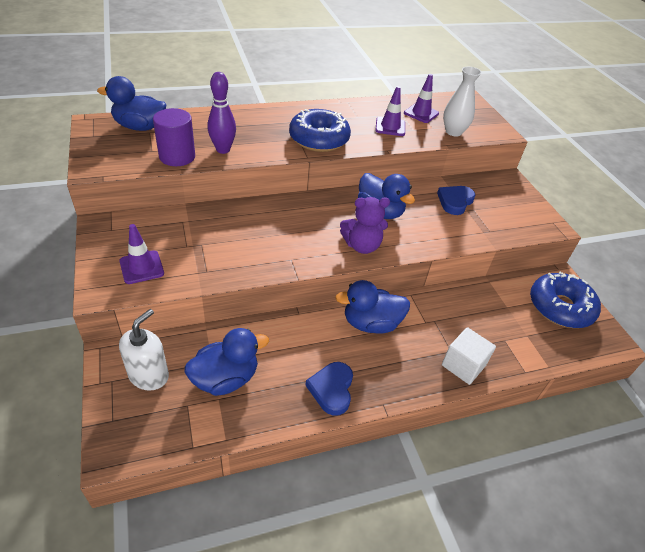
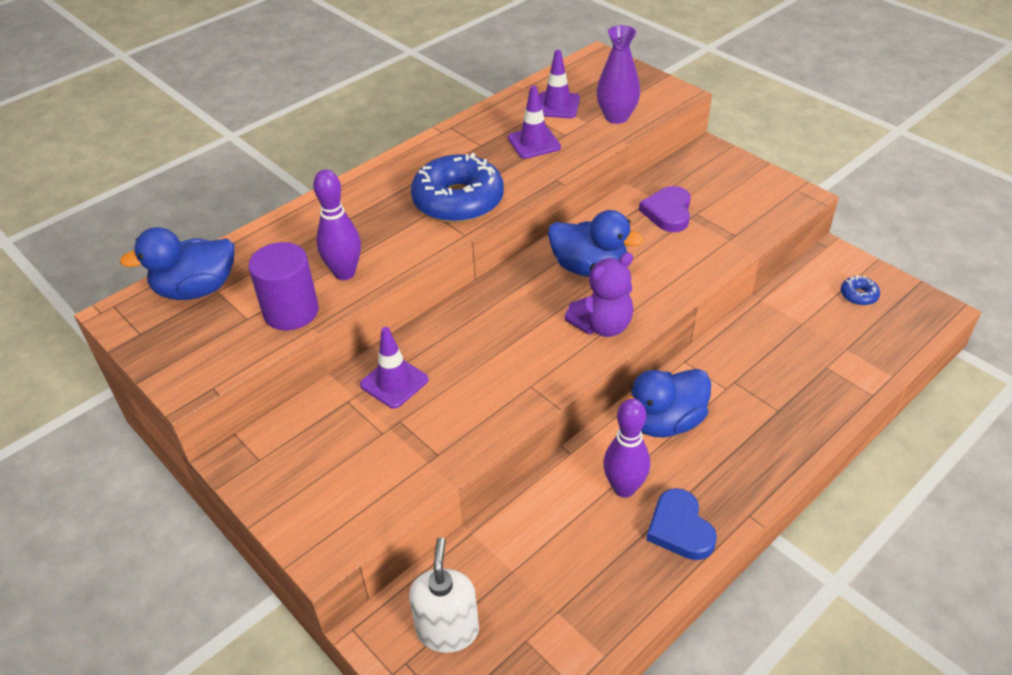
camera: 20 degrees left, 0 degrees up
(141, 267) = (348, 491): purple traffic cone -> purple traffic cone (394, 382)
(225, 379) = (546, 583): blue duck -> none
(315, 349) = (624, 488): none -> purple bowling pin
(453, 132) = (616, 117): white vase -> purple vase
(455, 201) = (668, 212): blue heart -> purple heart
(463, 365) = (803, 421): white cube -> none
(560, 307) = (858, 295): blue donut -> blue donut, size x0.42

